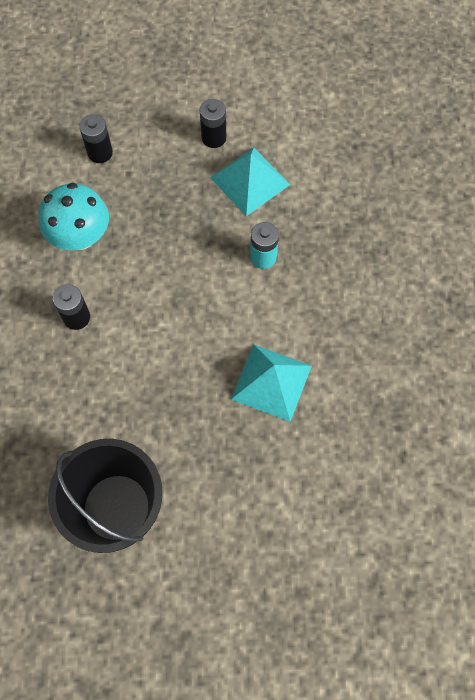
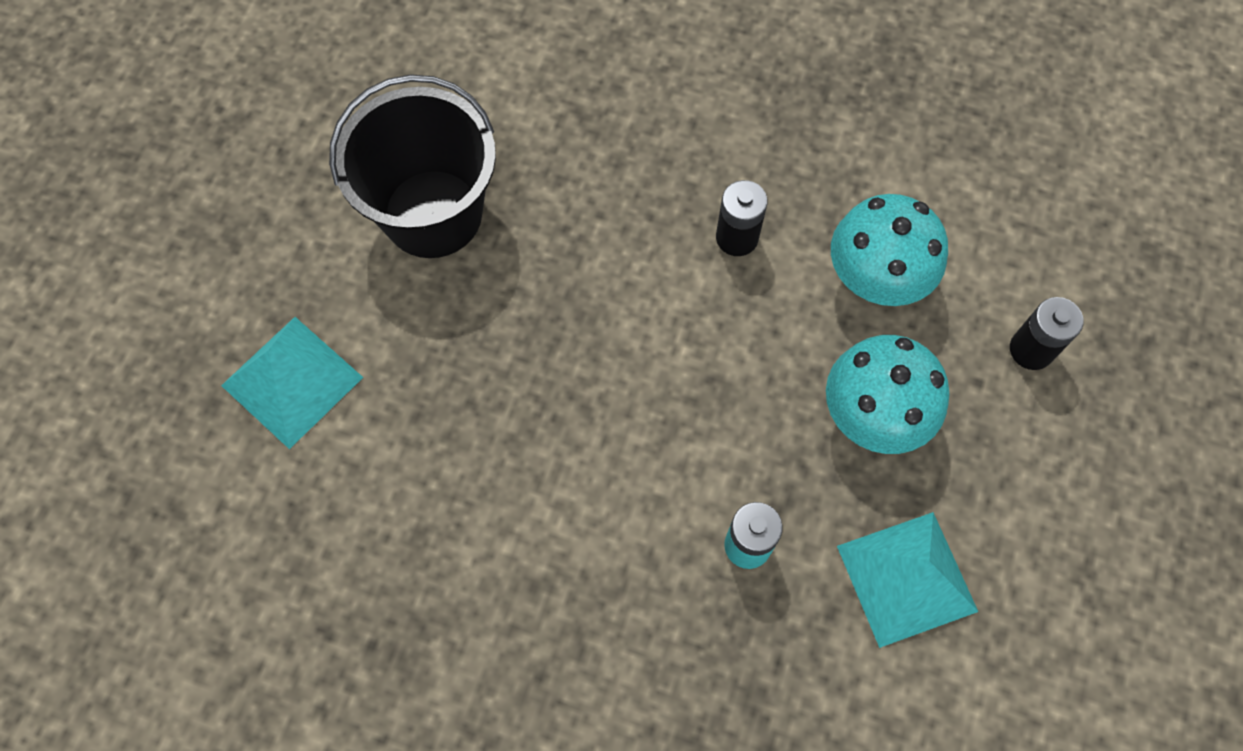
camera: 110 degrees right, 0 degrees up
(166, 217) = (873, 415): none -> turquoise mushroom
(213, 138) = (1016, 547): black battery -> none
(271, 382) = (525, 478): turquoise pyramid -> turquoise pyramid (292, 381)

